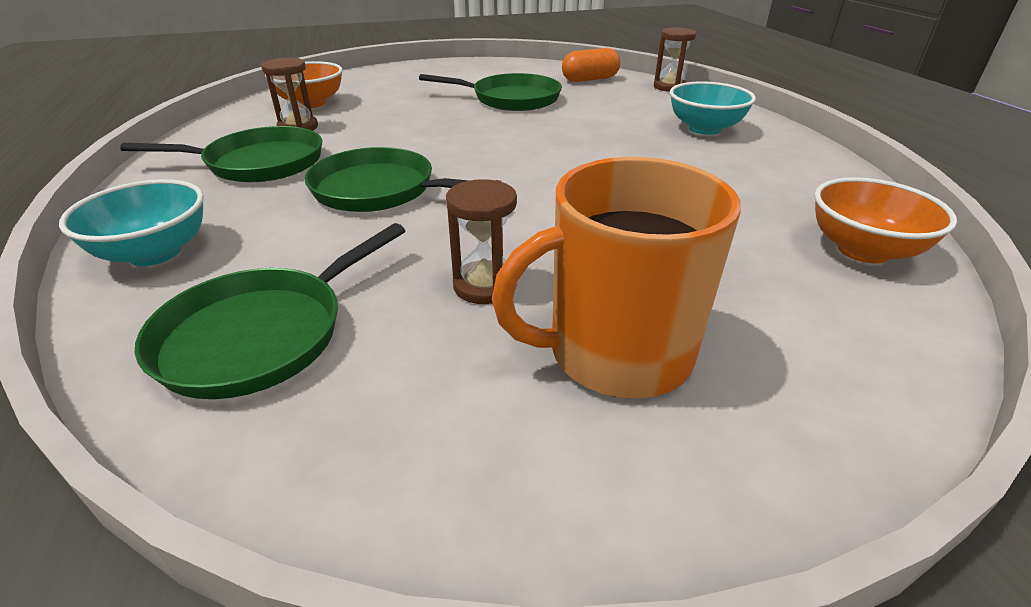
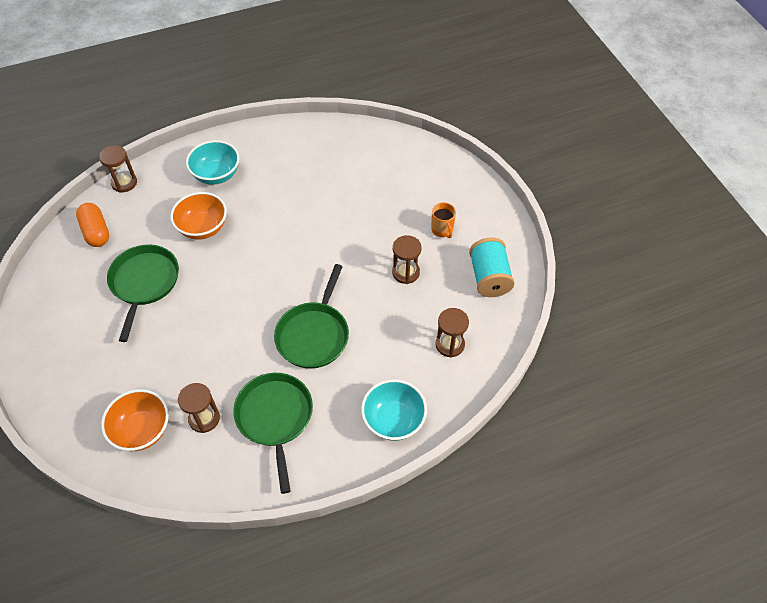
camera: 95 degrees left, 20 degrees up
(261, 335) = (450, 344): green pan -> brown hourglass
(432, 435) = (489, 277): none -> turquoise spool
(615, 353) = (442, 230): orange mug -> orange mug, size x0.44
(863, 250) = (363, 144): orange bowl -> orange bowl (203, 228)

